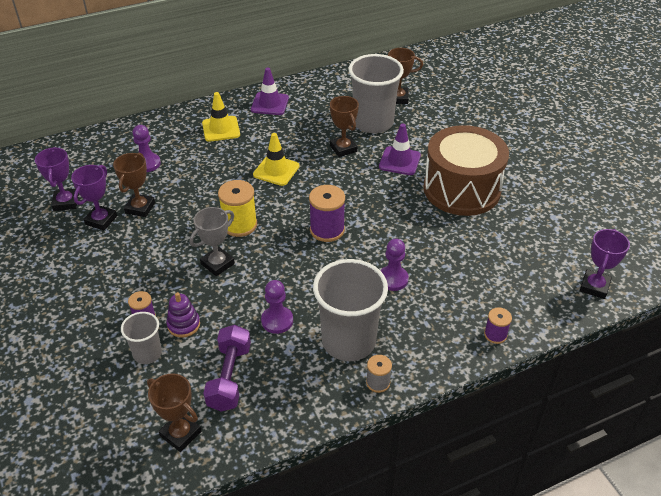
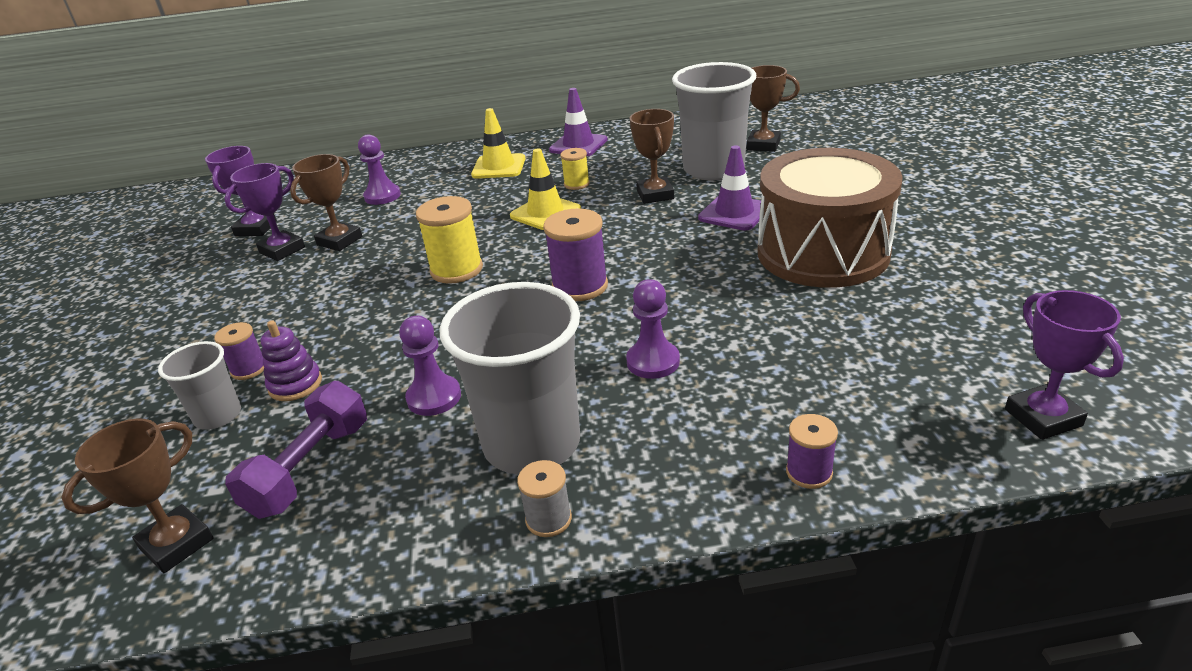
camera: 20 degrees right, 10 degrees down
(180, 434) = (177, 544): brown trophy -> brown trophy turned 75 degrees clockwise
(217, 264) = (395, 313): grey trophy -> none
(286, 142) = (576, 184): none -> yellow spool
(594, 286) = (1043, 417): purple trophy -> purple trophy turned 60 degrees counterclockwise

